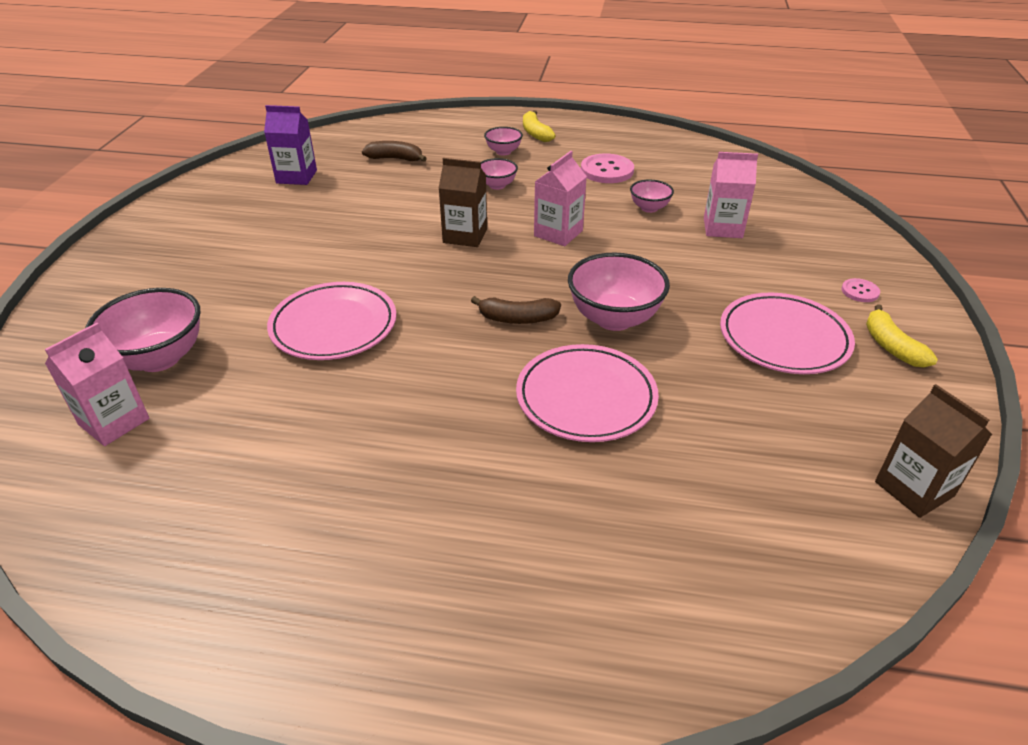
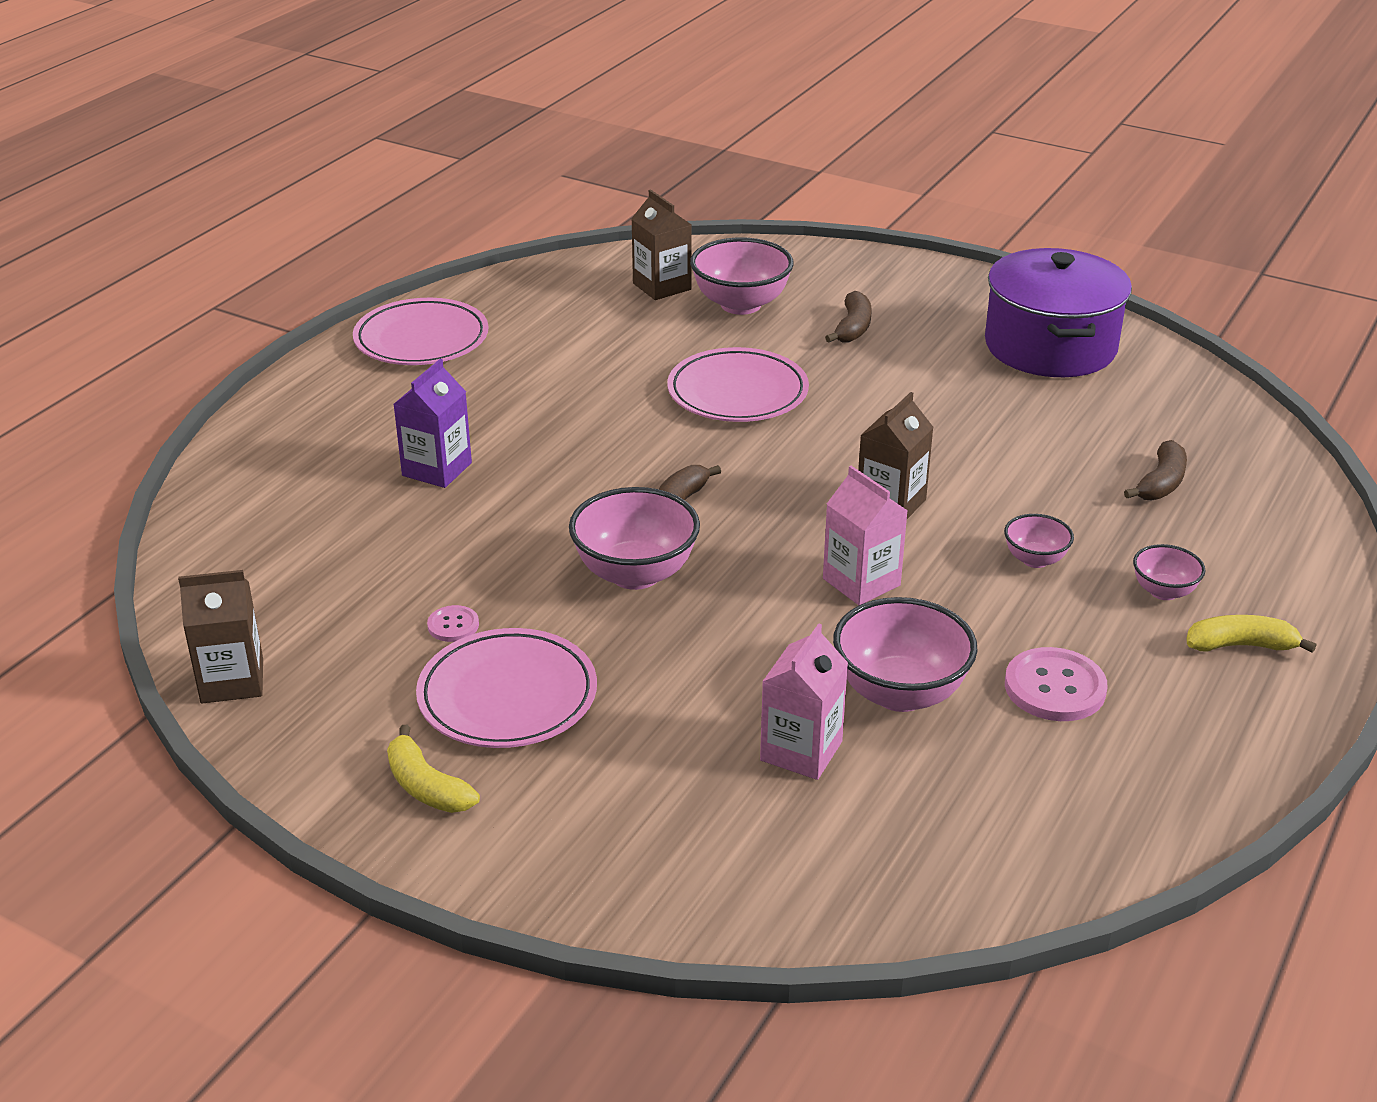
camera: 110 degrees right, 5 degrees down
(114, 422) = (662, 286): pink carton -> brown carton
(204, 289) = (852, 328): none -> brown banana
(226, 204) = (1050, 346): none -> purple pot
(296, 176) = (1119, 398): purple carton -> purple carton (437, 469)
(586, 398) = (516, 518): pink plate -> pink plate (421, 339)
(649, 208) = (900, 693): pink bowl -> pink bowl, size x1.87
(860, 291) = (553, 822): pink button -> pink button (453, 625)
(891, 346) = (426, 786): yellow banana -> yellow banana turned 135 degrees counterclockwise

